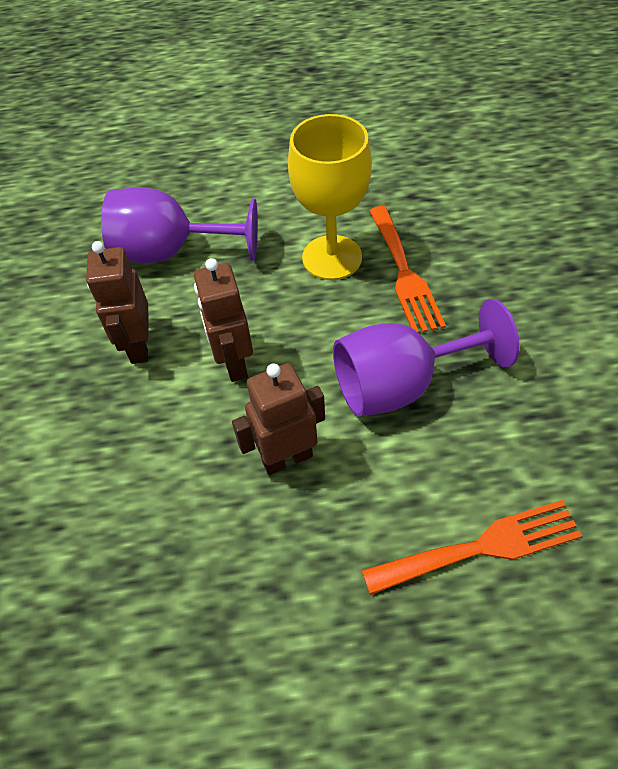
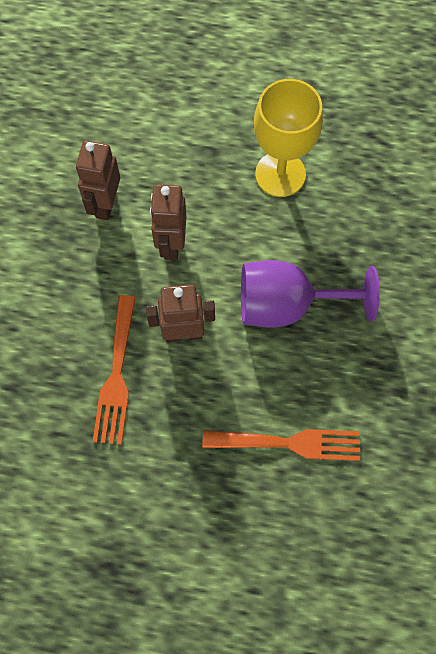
camera: 15 degrees right, 15 degrees up
(170, 252) = (154, 124): purple goblet -> none
(404, 273) = (331, 209): orange fork -> orange fork (116, 376)

